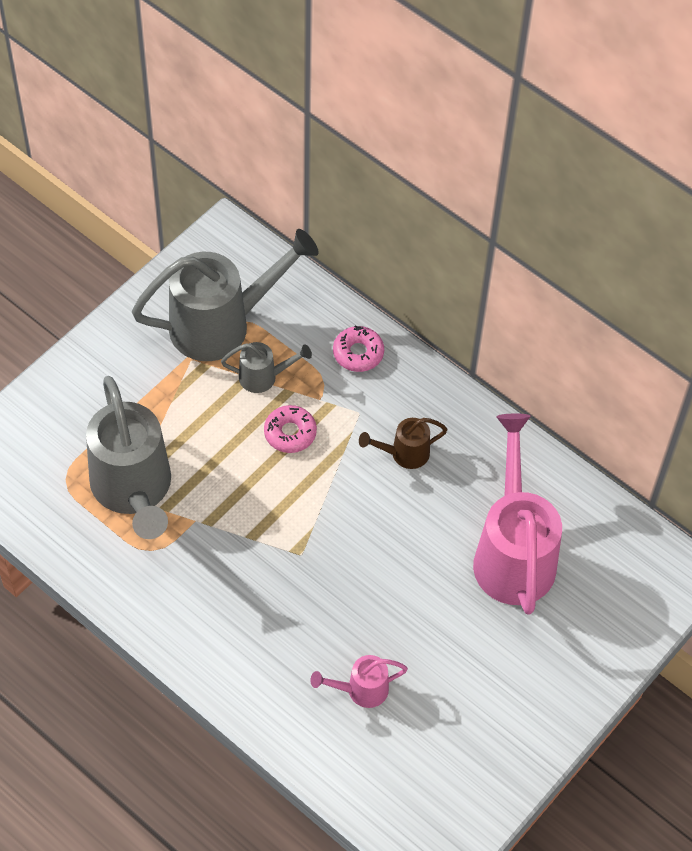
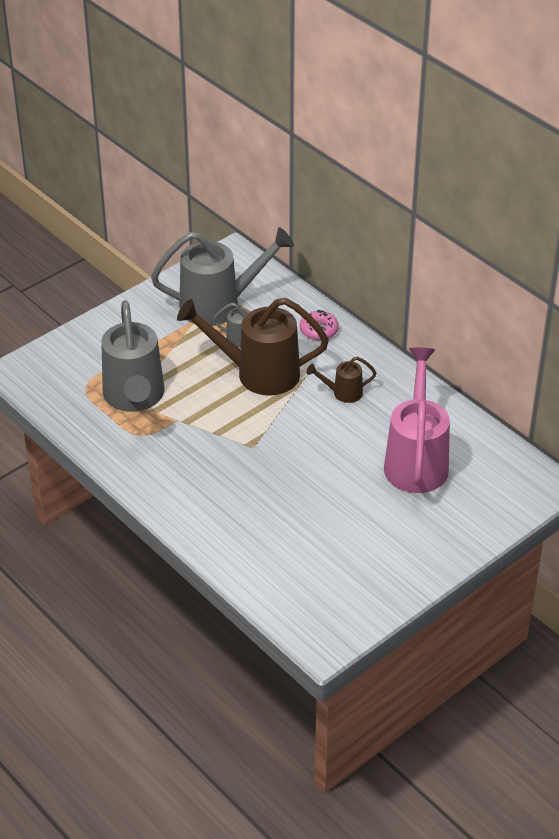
camera: 10 degrees right, 15 degrees down
(290, 433) = (258, 373): pink donut -> brown watering can
(361, 690) = (283, 534): pink watering can -> none

